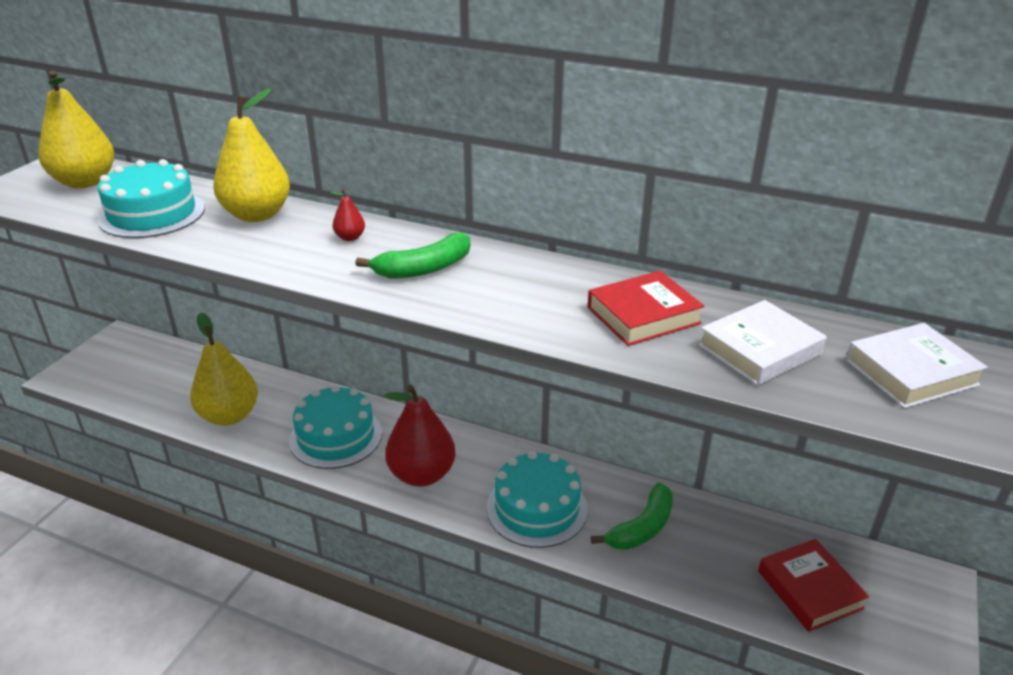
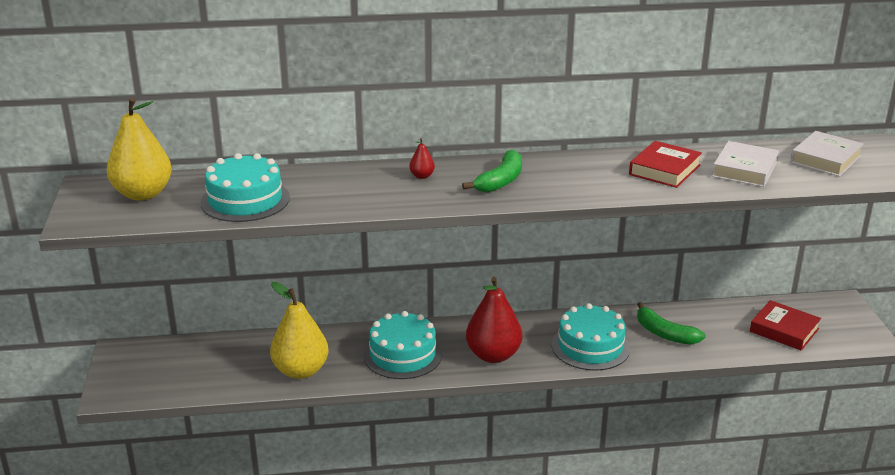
camera: 30 degrees left, 5 degrees down
(257, 215) = (329, 180): yellow pear -> none
(642, 528) = (664, 333): green banana -> green banana turned 120 degrees clockwise

